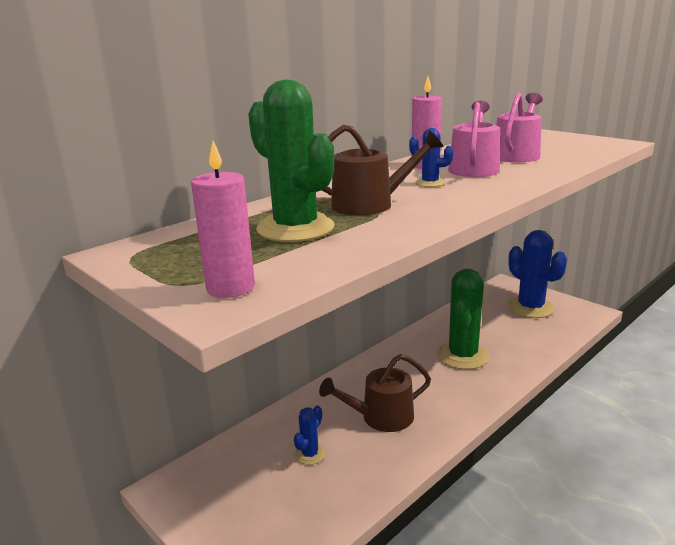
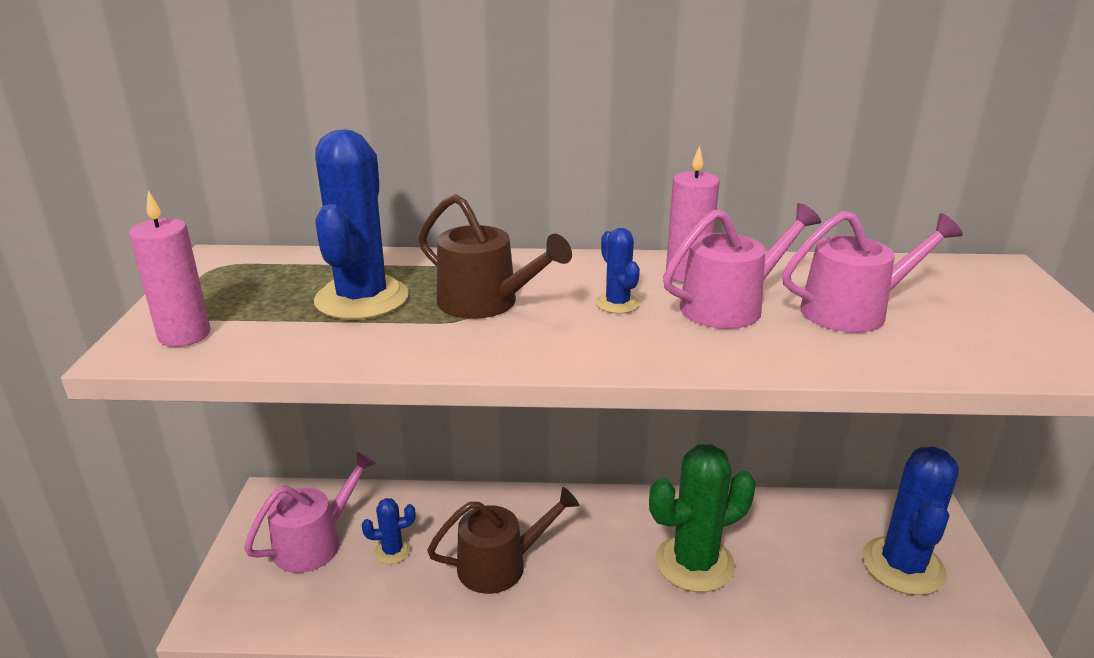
camera: 45 degrees right, 5 degrees up
(250, 487) = (314, 543): none -> pink watering can
(295, 228) = (362, 299): green cactus -> blue cactus
(381, 417) = (500, 565): brown watering can -> brown watering can turned 135 degrees clockwise

